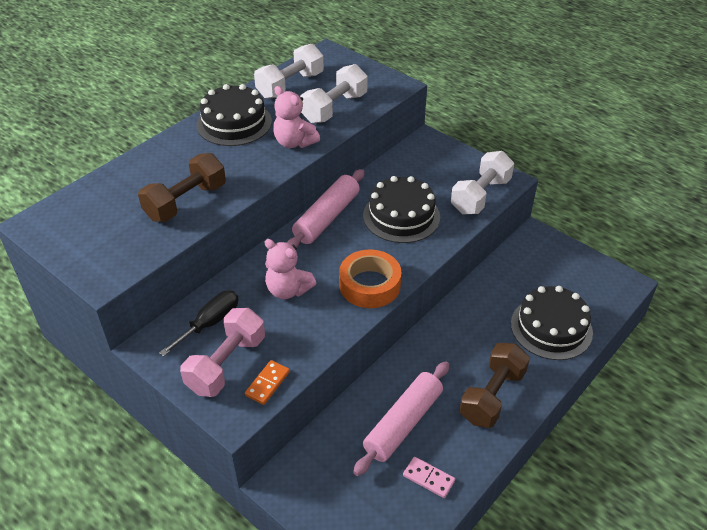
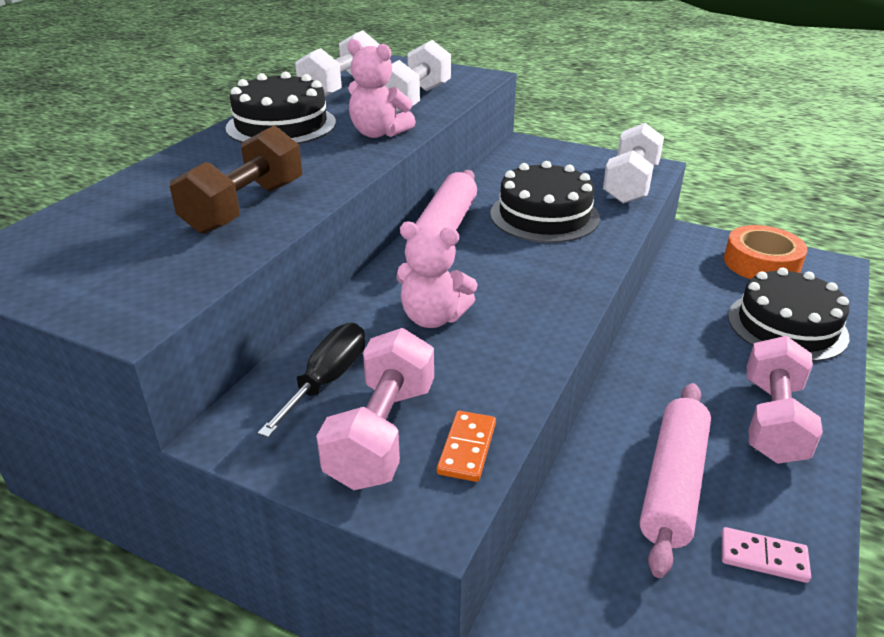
camera: 15 degrees left, 10 degrees down
(369, 285) = (550, 293): orange tape -> orange tape (761, 263)
(492, 396) = (772, 420): brown dumbbell -> pink dumbbell

